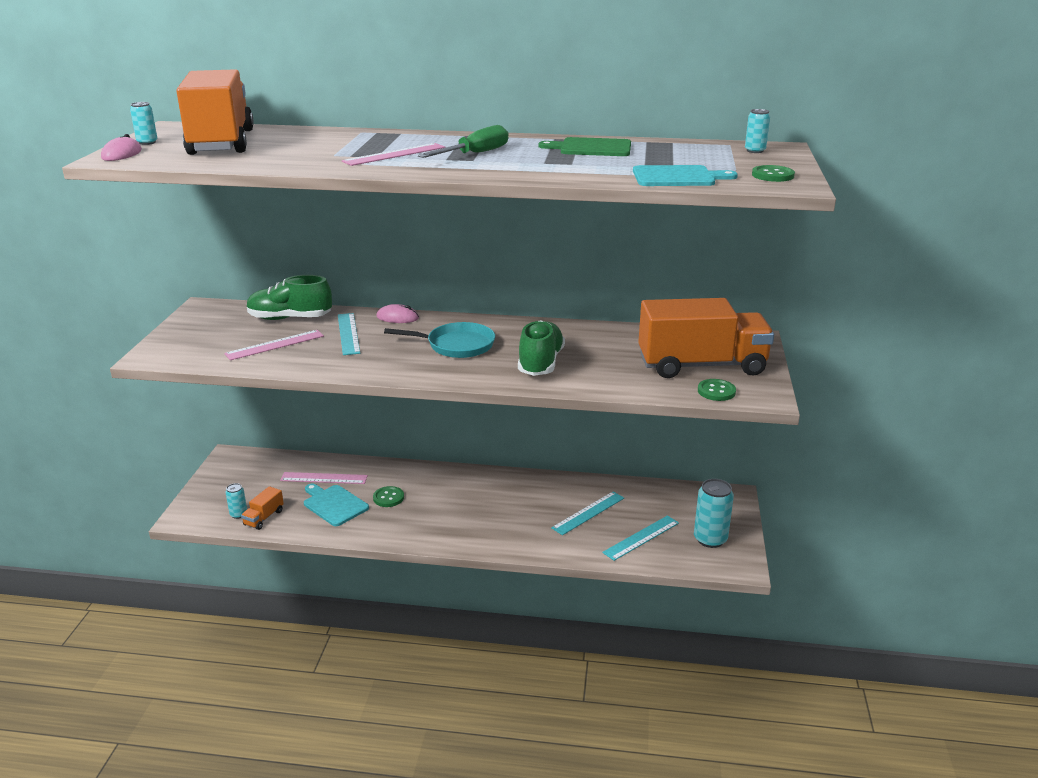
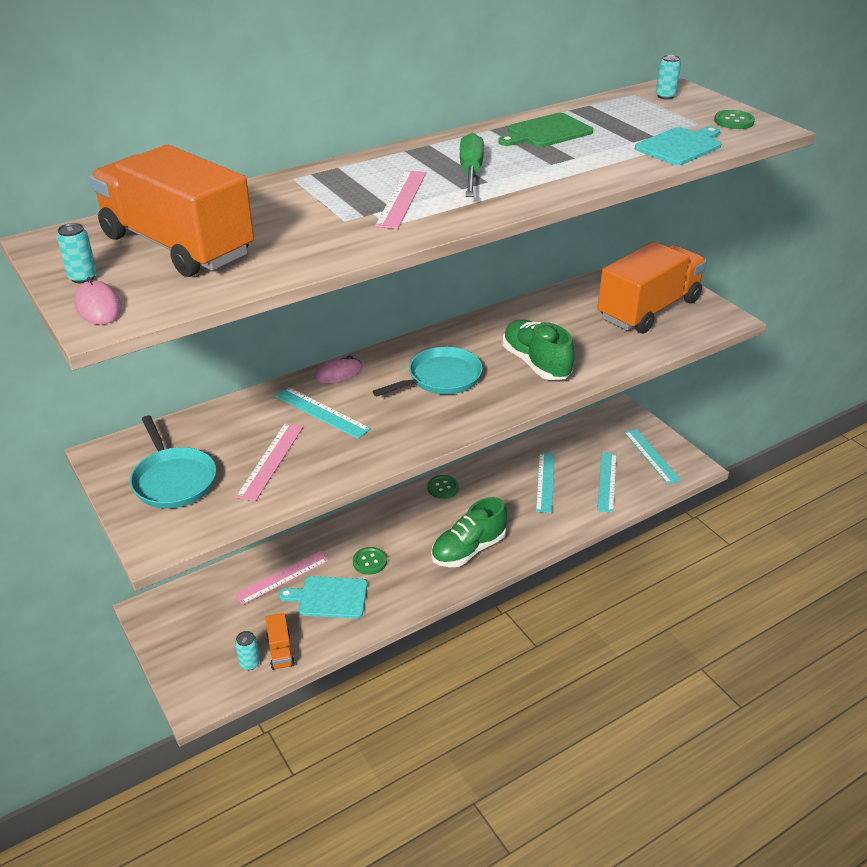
camera: 40 degrees left, 10 degrees up
(211, 332) = (173, 480): none -> turquoise pan
(290, 318) = (232, 423): green shoe -> green shoe (468, 549)
(710, 539) = (651, 456): turquoise can -> turquoise ruler
(716, 391) = (692, 329): green button -> green button (443, 488)

